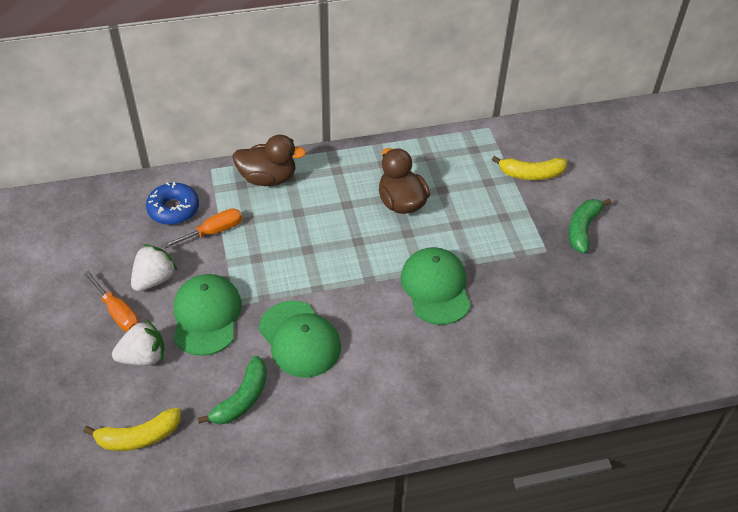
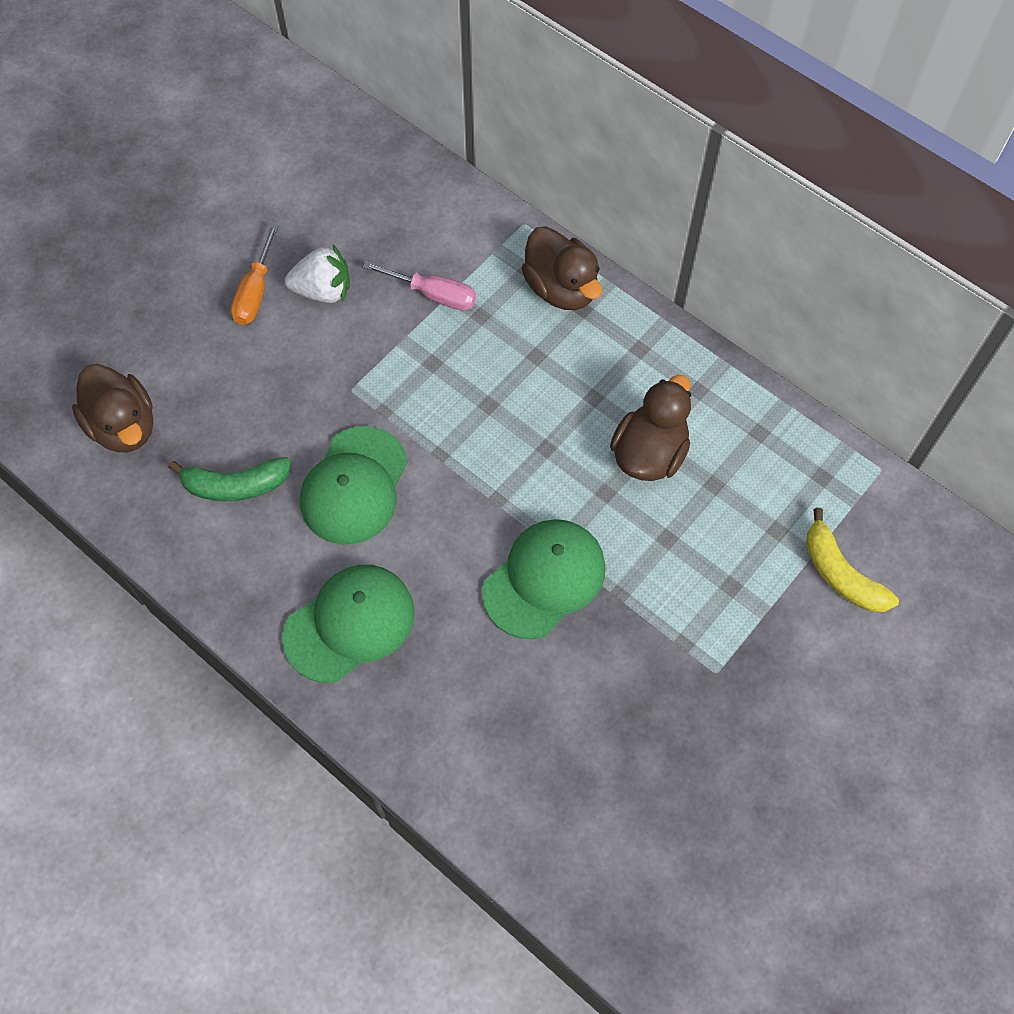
camera: 55 degrees right, 15 degrees up
(139, 437) = (124, 426): yellow banana -> brown duck
(143, 357) = (219, 357): white strawberry -> none
(173, 209) = (433, 234): blue donut -> none
(206, 316) = (314, 375): green cap -> green cap (349, 624)
(212, 232) = (433, 294): orange screwdriver -> pink screwdriver
(582, 229) = (795, 697): green banana -> none

